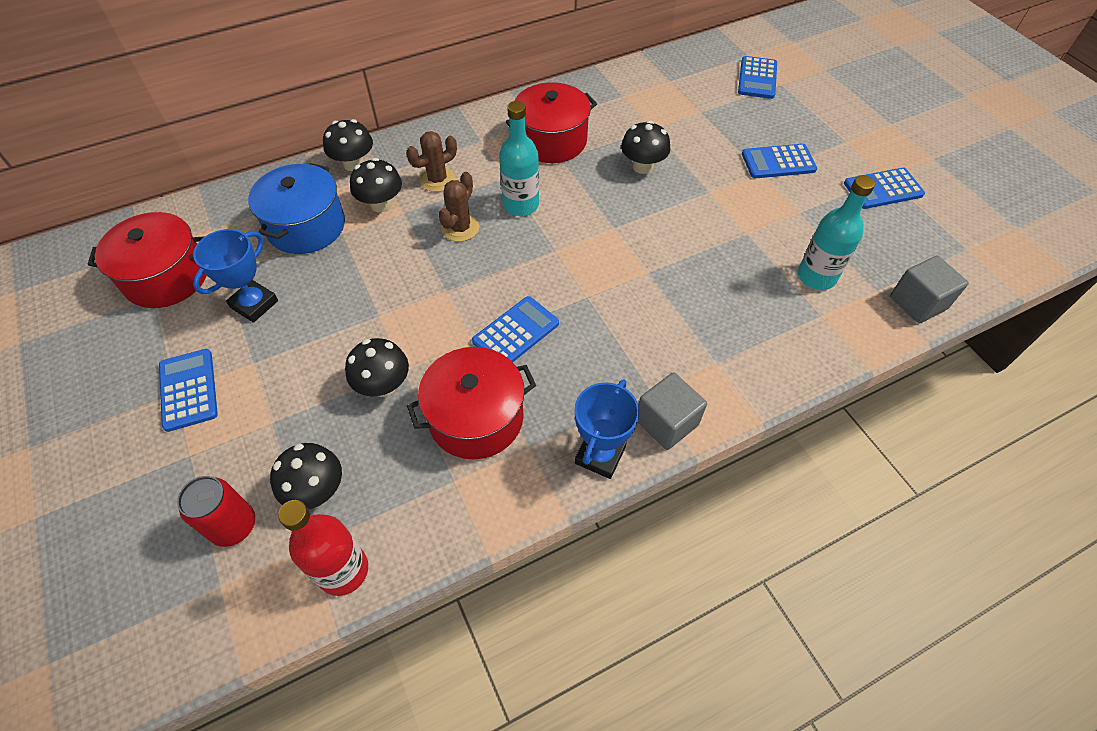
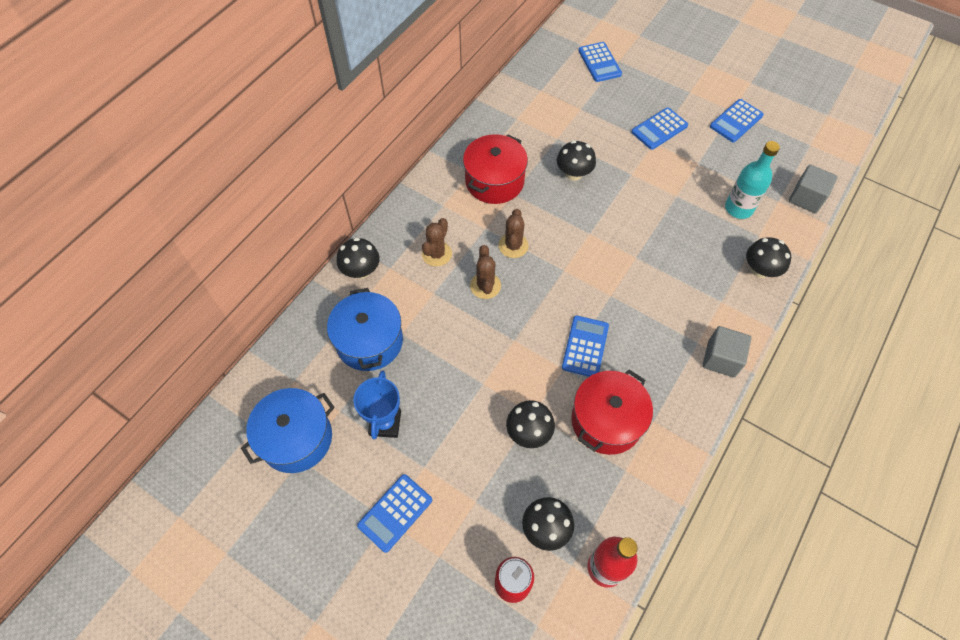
camera: 30 degrees left, 5 degrees up
(166, 277) = (296, 438): red pot -> blue pot
(188, 390) = (395, 513): blue calculator -> blue calculator turned 90 degrees counterclockwise
(381, 204) = (411, 295): black mushroom -> black mushroom (760, 270)
(521, 205) = (513, 245): turquoise bottle -> brown cactus
(600, 455) = (698, 403): blue trophy -> none

